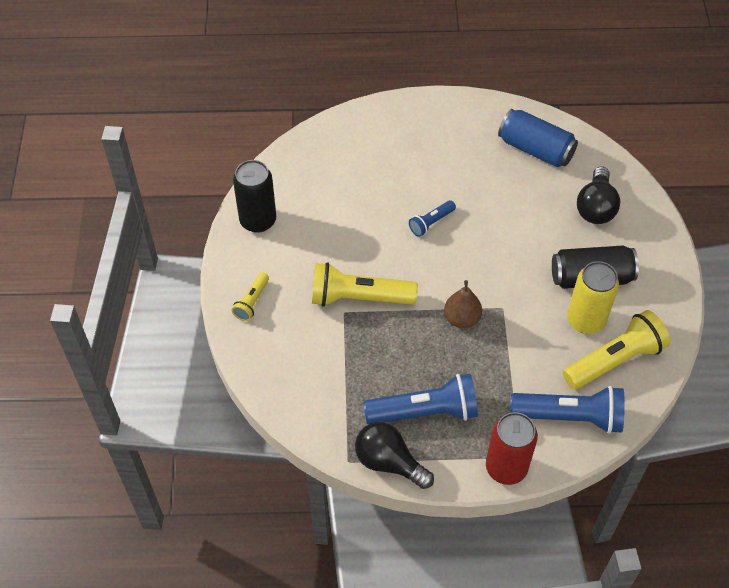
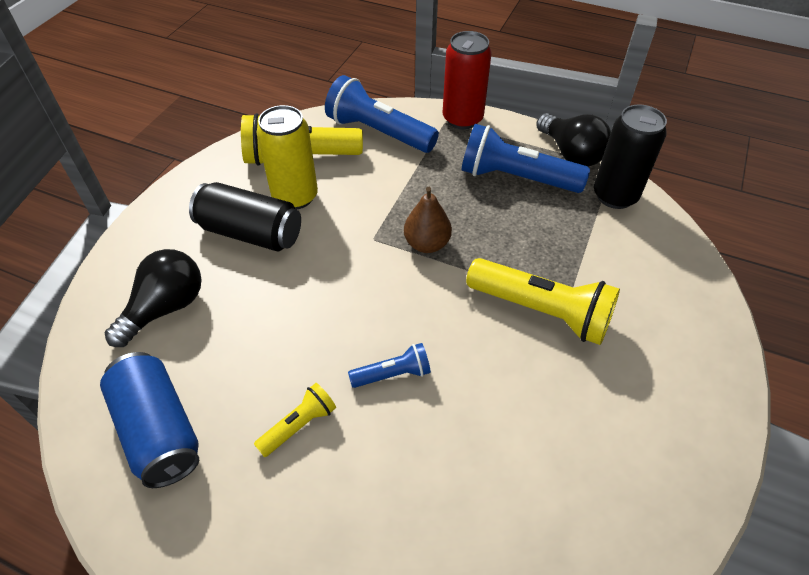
camera: 155 degrees left, 5 degrees down
(252, 302) = (693, 359): yellow flashlight -> yellow flashlight (299, 425)
(258, 220) = (664, 490): black can -> black can (615, 196)

